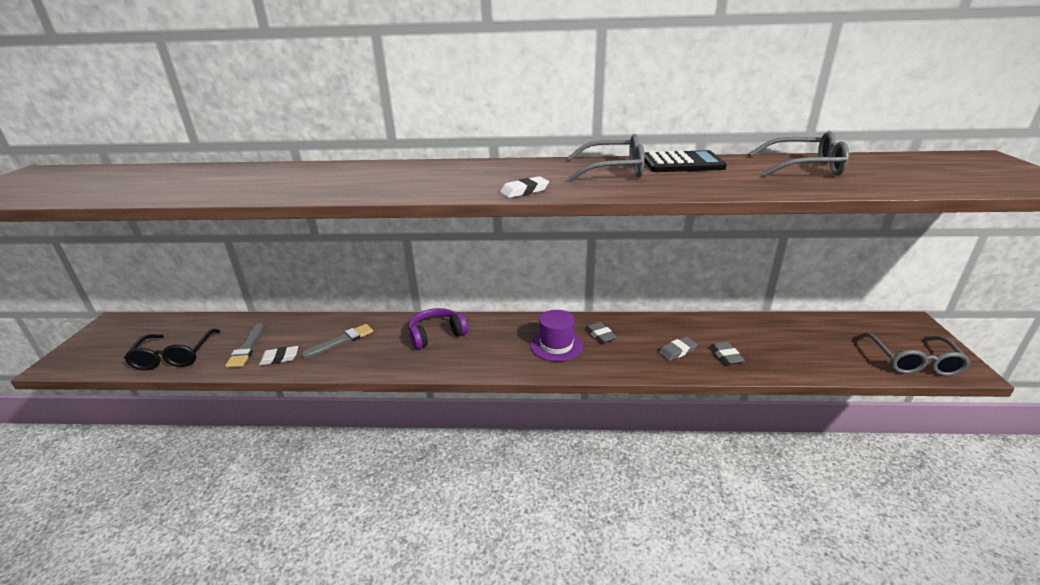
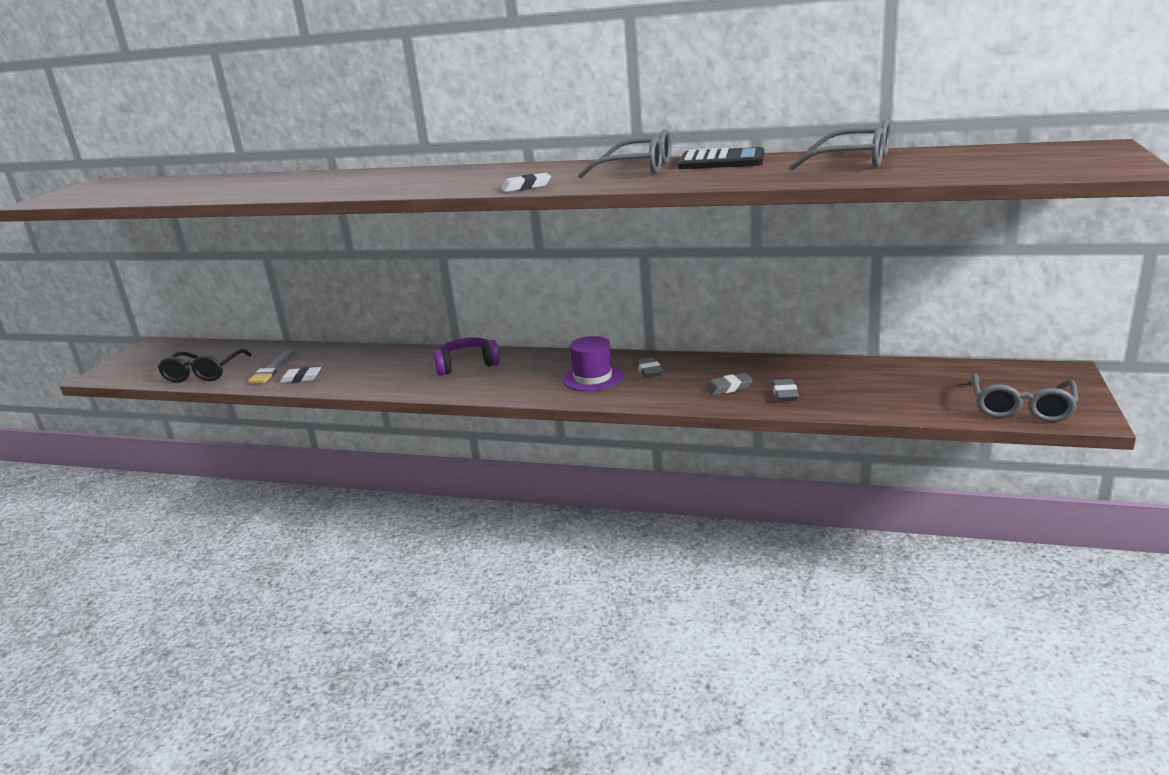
camera: 15 degrees right, 5 degrees down
(341, 341) = (367, 367): grey brush -> none

